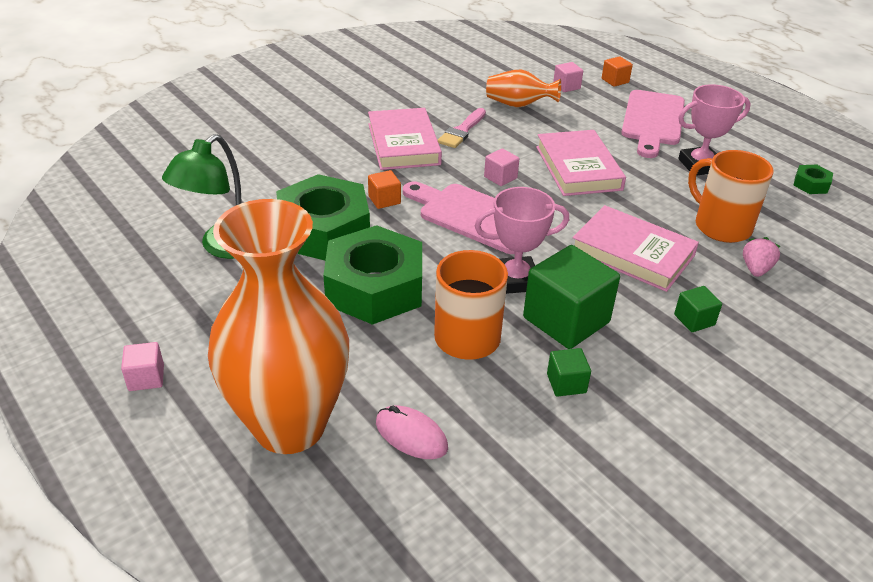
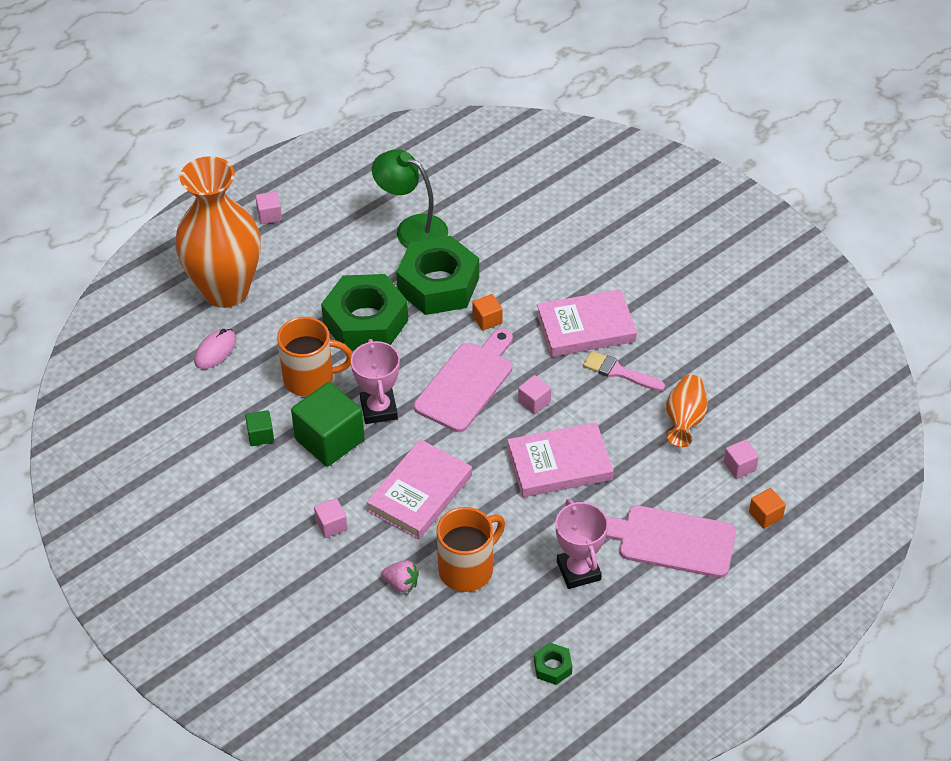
camera: 90 degrees right, 10 degrees up
(694, 320) = (331, 525): green cube -> pink cube

